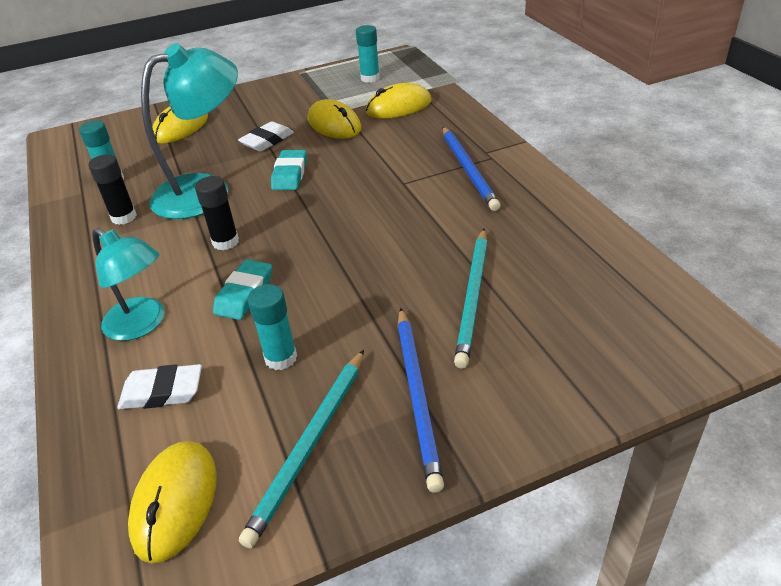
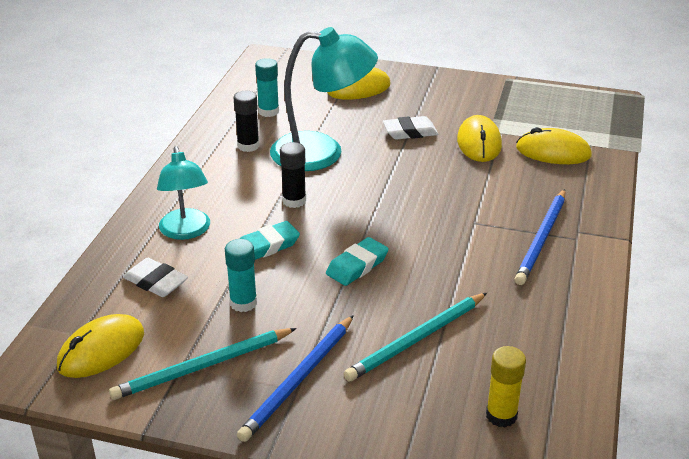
camera: 35 degrees right, 5 degrees down
(290, 174) = (395, 170): turquoise eraser -> turquoise eraser (357, 266)
(370, 78) = (561, 112): turquoise glue stick -> none
(611, 317) = (501, 415): none -> yellow glue stick

